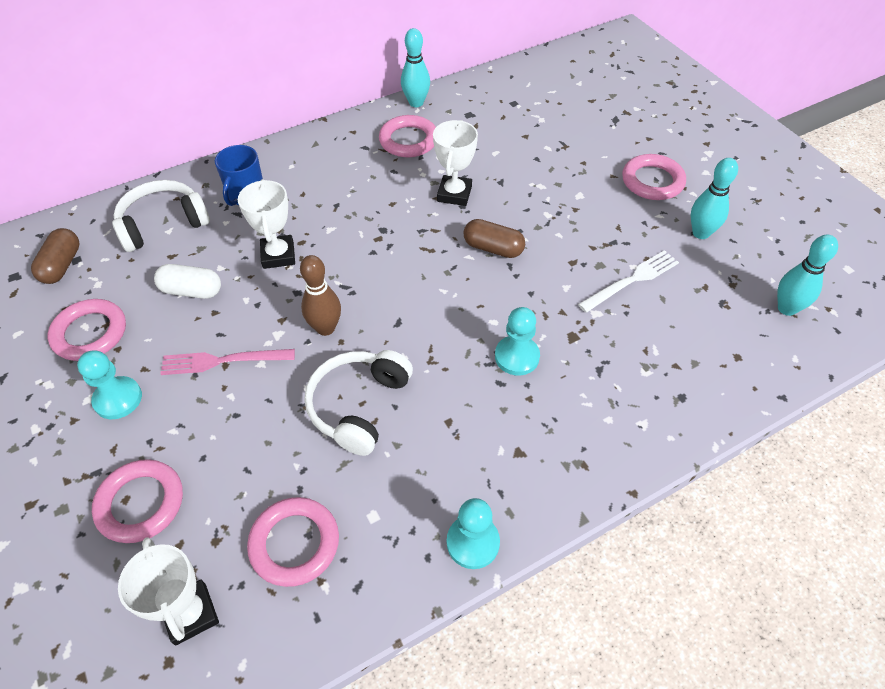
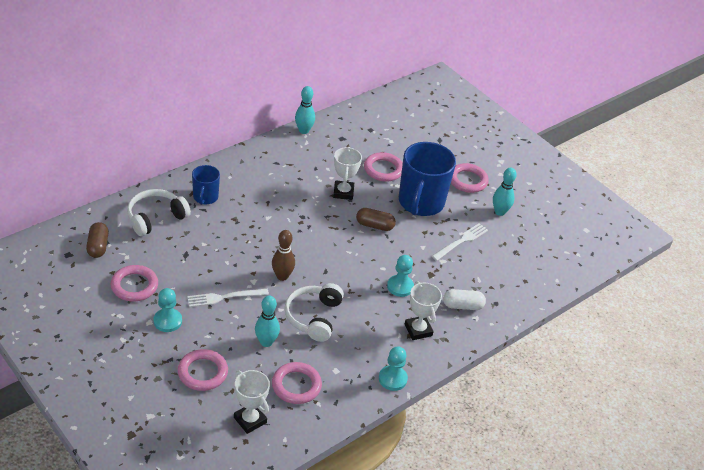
camera: 15 degrees left, 10 degrees down
(192, 291) = (190, 258): white capsule -> white capsule (462, 306)
(223, 361) = (225, 297): pink fork -> white fork
(278, 255) = (239, 235): white trophy -> white trophy (418, 330)
(408, 140) = (305, 157): pink ring -> pink ring (383, 169)
(573, 214) = (421, 203): none -> blue mug
(786, 308) = (551, 253): turquoise bowling pin -> turquoise bowling pin (266, 342)

